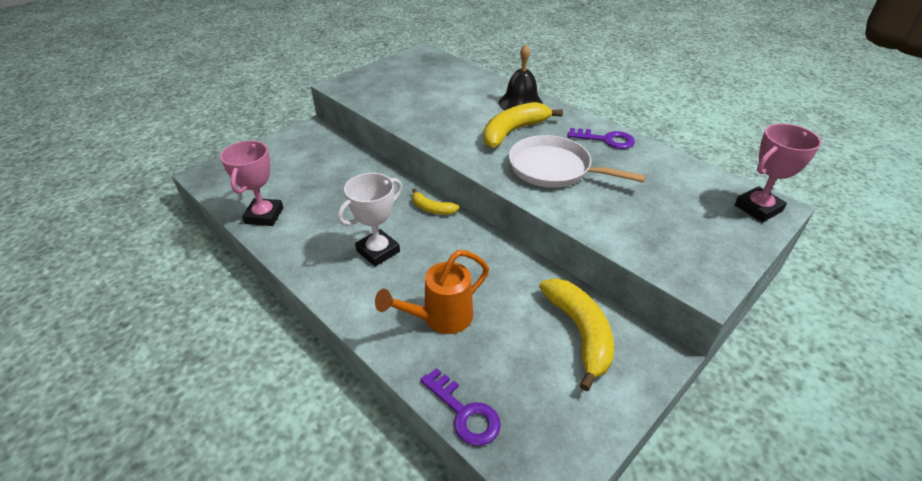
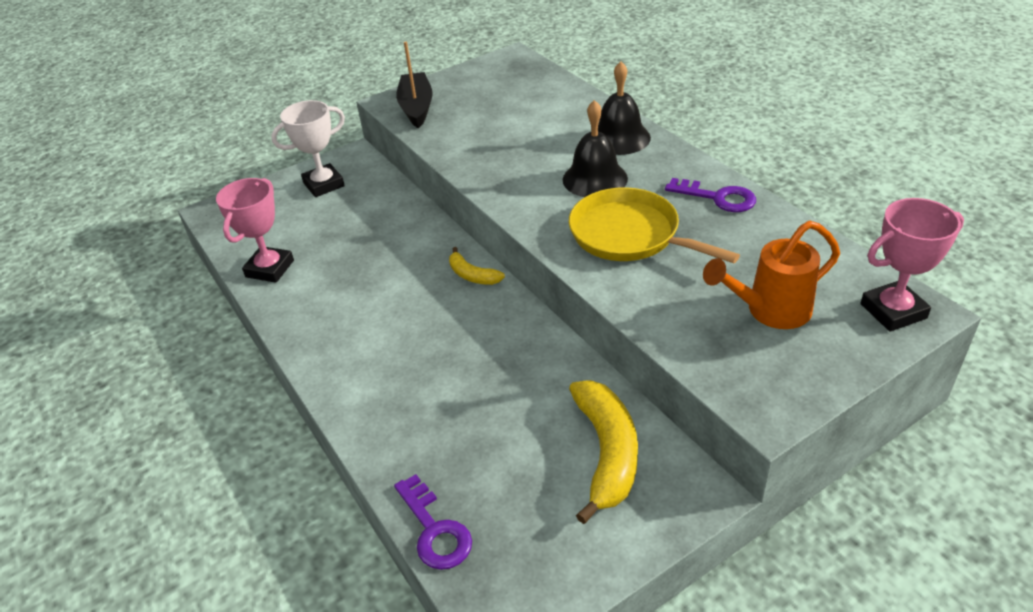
camera: 15 degrees right, 0 degrees up
(360, 88) = (416, 107): none -> black boat
(378, 251) = (390, 325): white trophy -> white trophy (324, 184)
(440, 318) = (441, 415): orange watering can -> orange watering can (770, 311)
(513, 131) = (595, 179): yellow banana -> black bell
(553, 169) = (629, 235): white pan -> yellow pan

